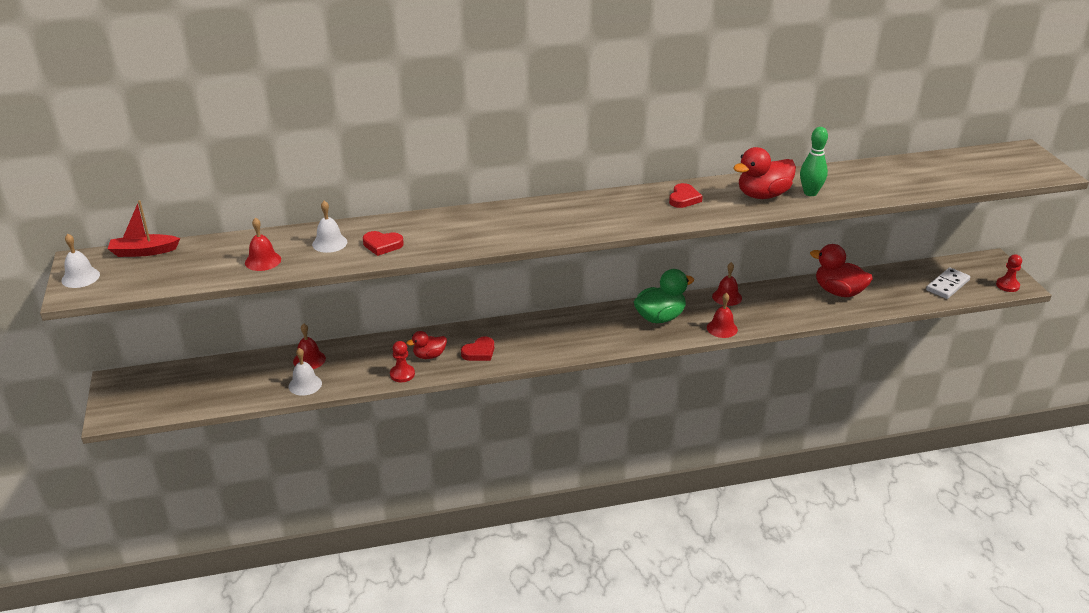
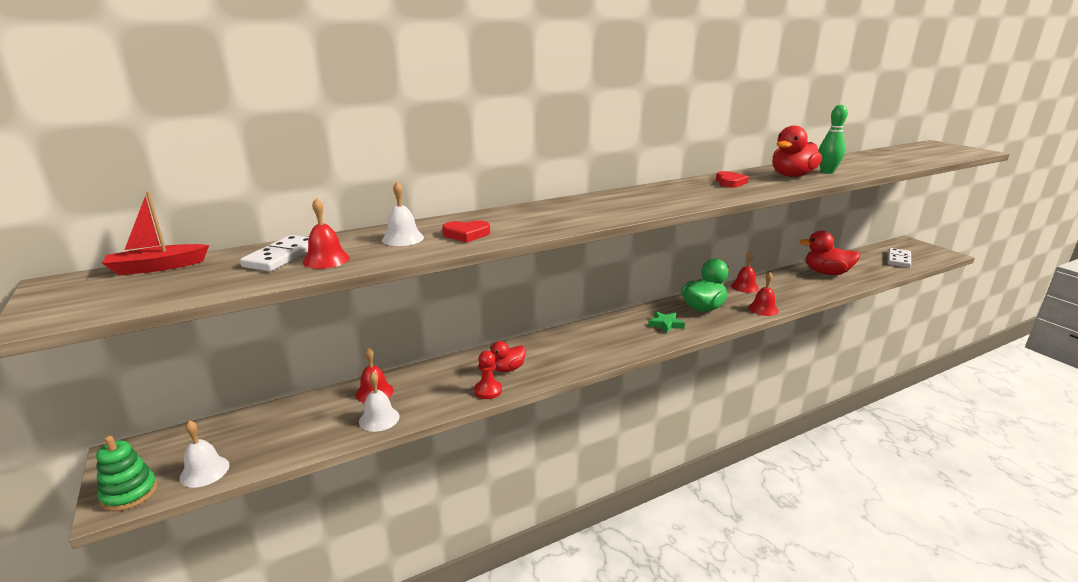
camera: 15 degrees left, 10 degrees down
(80, 277) = (58, 300): white bell -> white bell (204, 471)
(119, 412) = (129, 493): none -> green stacking toy
(232, 252) = (282, 256): none -> white domino
(479, 352) = (557, 358): red heart -> none
(606, 331) = (665, 324): none -> green star
(1007, 285) = (939, 255): red pawn -> none

